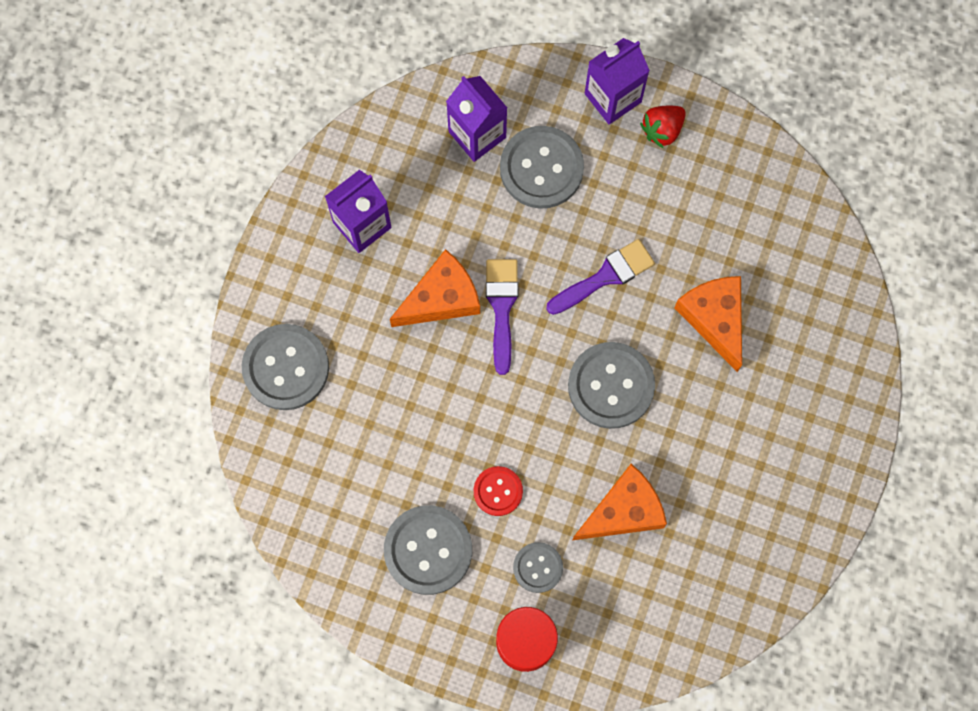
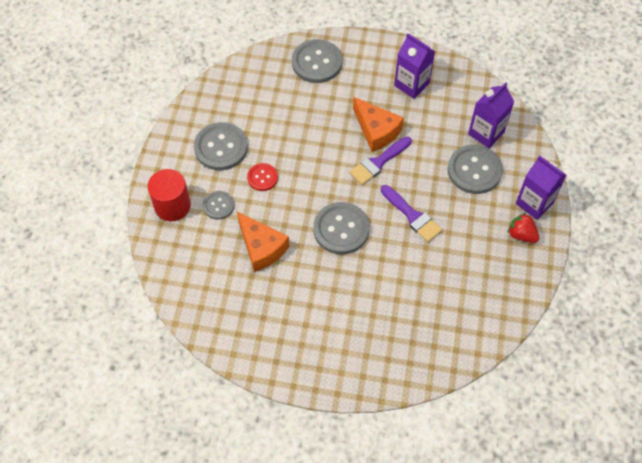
camera: 80 degrees right, 15 degrees down
(501, 307) = (378, 162): purple brush -> purple brush turned 150 degrees clockwise
(714, 319) = (399, 283): orange cheese -> none

